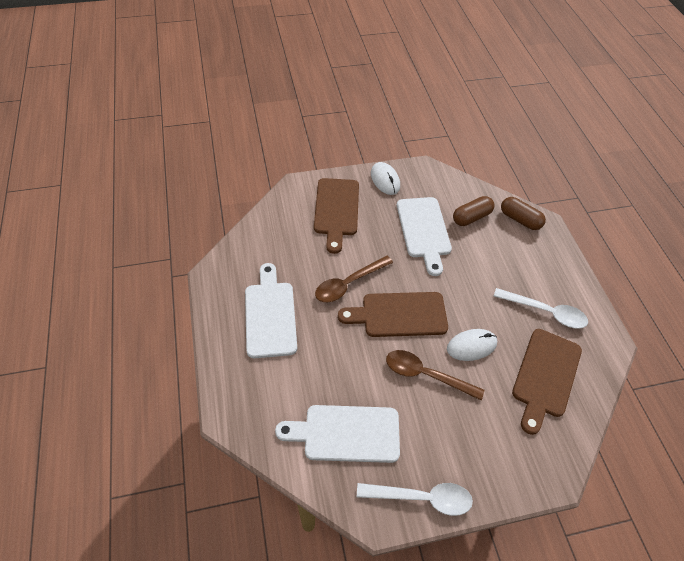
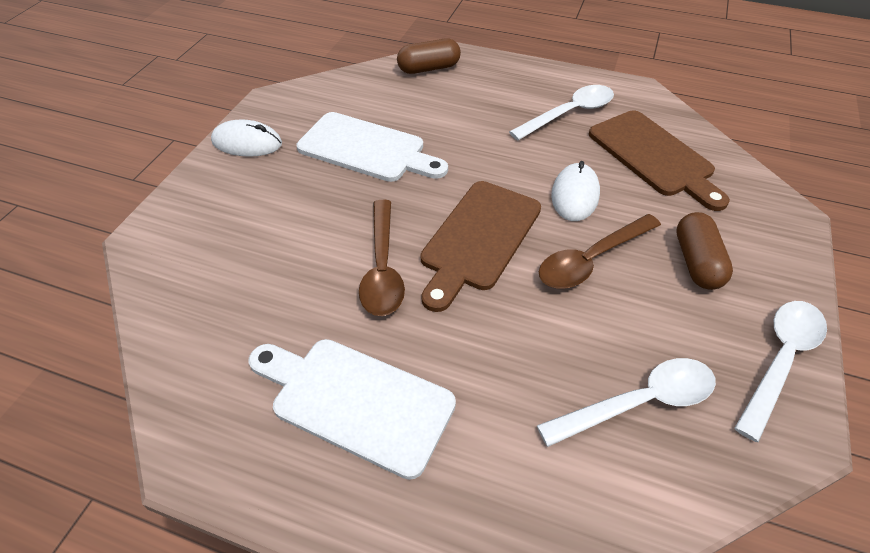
camera: 55 degrees left, 5 degrees down
(336, 210) = (241, 217): brown cutting board -> none
(346, 433) = (639, 402): white cutting board -> white spoon
(471, 217) = (388, 101): brown capsule -> brown capsule (697, 262)

